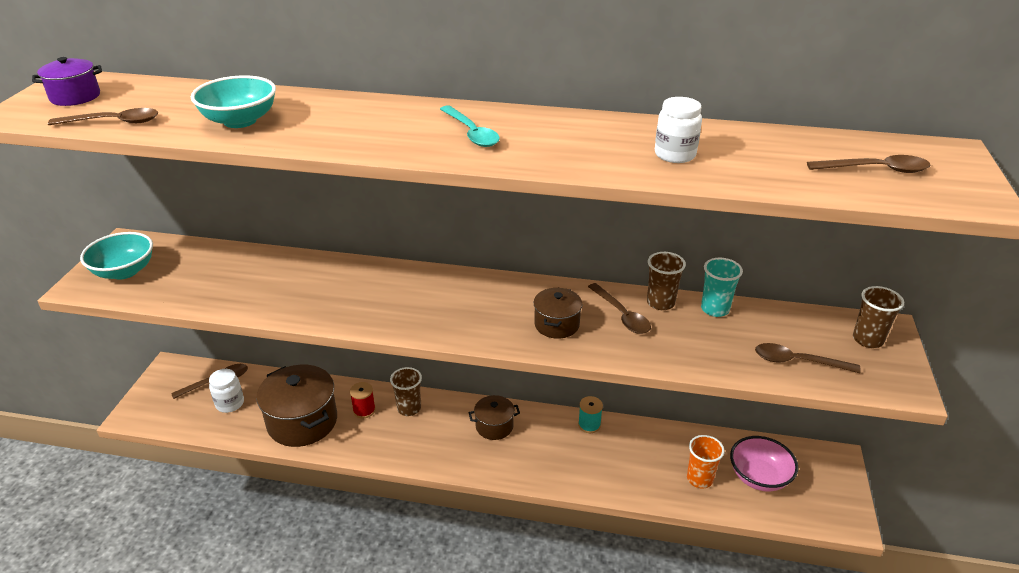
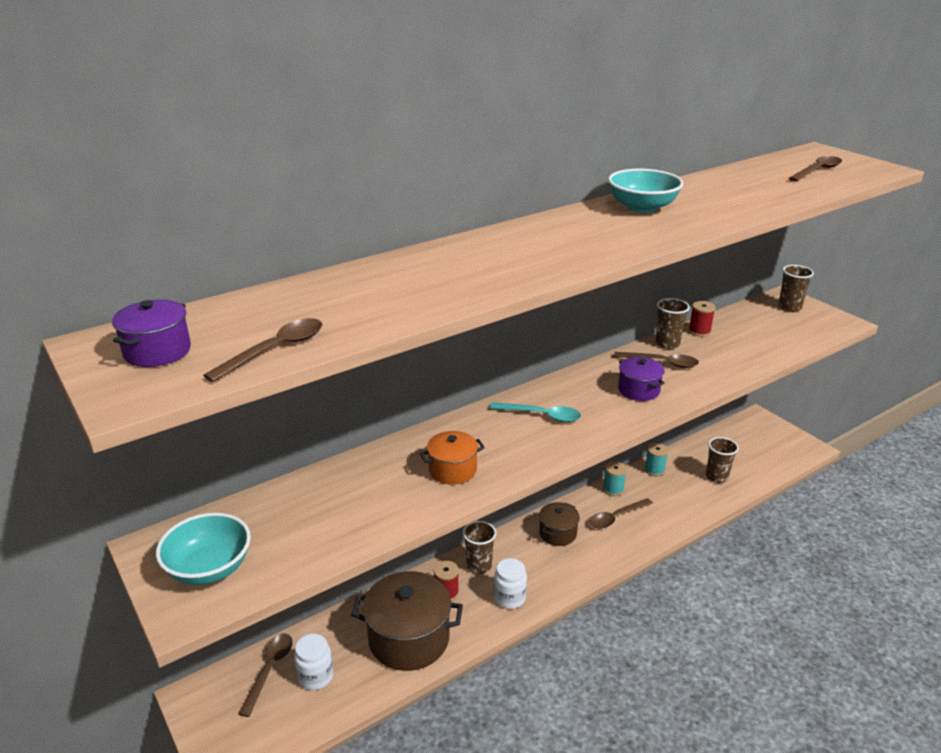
camera: 45 degrees left, 5 degrees down
(240, 121) = (395, 297): turquoise bowl -> turquoise bowl (642, 208)
(325, 298) = (452, 470): none -> orange pot
(471, 133) = (586, 234): turquoise spoon -> turquoise spoon (541, 415)
(556, 324) = (638, 390): brown pot -> purple pot
(650, 434) = (654, 470): none -> turquoise spool
(675, 155) = (722, 200): white jar -> white jar (509, 598)
(699, 479) = (717, 477): orange cup -> brown cup
(715, 309) = (699, 331): turquoise cup -> red spool
(759, 477) = (740, 454): pink bowl -> none
(797, 361) = (784, 336): brown spoon -> brown spoon (616, 517)

